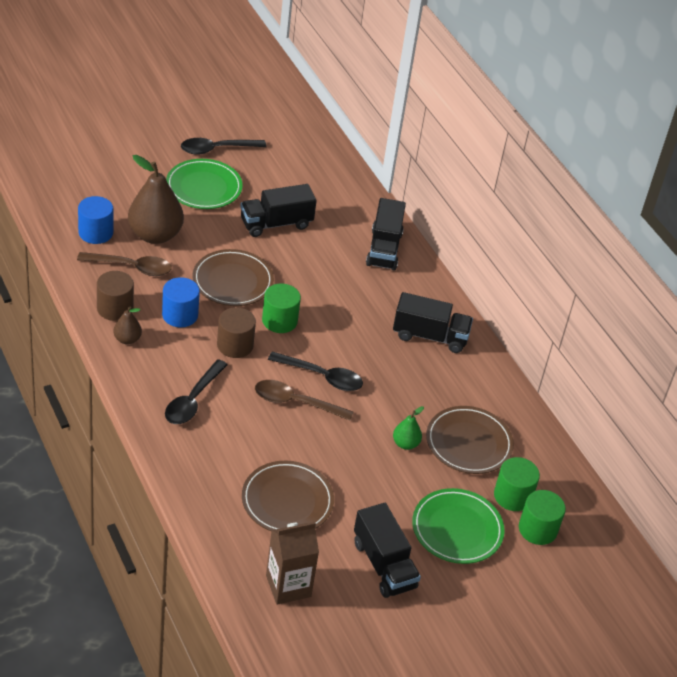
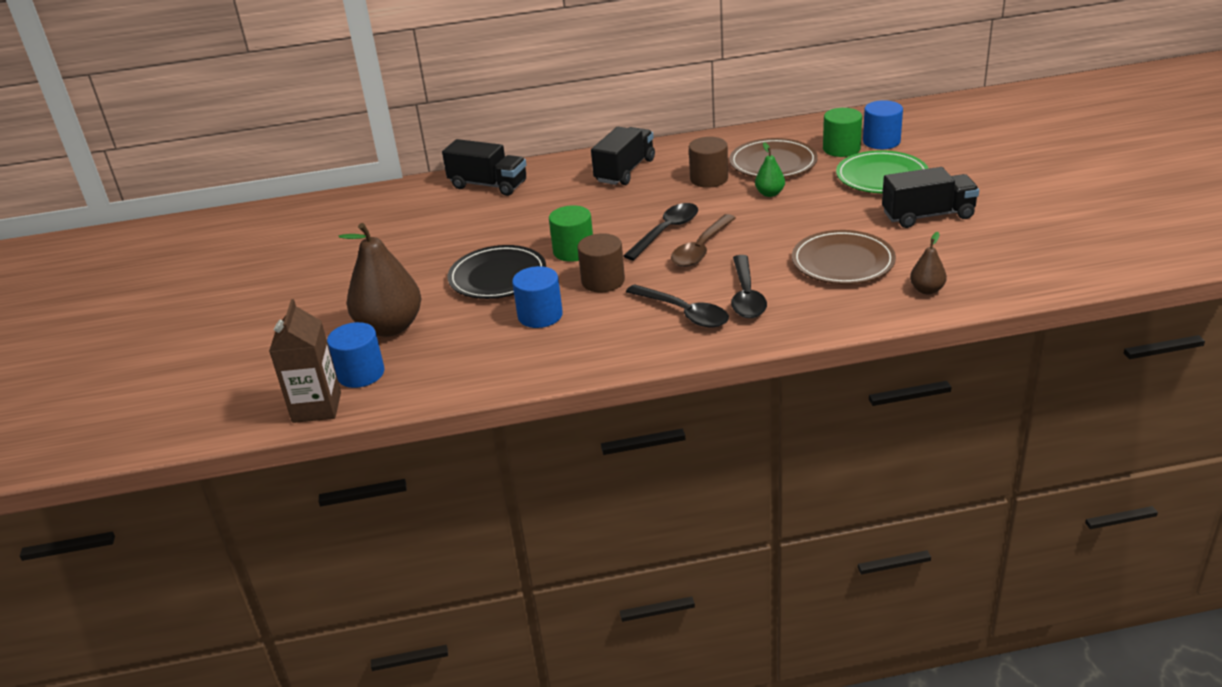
camera: 65 degrees left, 10 degrees down
(115, 308) = (510, 363): brown cylinder -> brown cylinder (709, 179)
(127, 339) = (569, 356): brown pear -> brown pear (927, 290)
(131, 267) = (440, 348): brown spoon -> none
(204, 187) = (324, 288): green plate -> none
(217, 149) = (260, 275): black spoon -> black spoon (746, 295)
(233, 281) = (498, 277): brown plate -> black plate
(276, 224) = (415, 244): black truck -> none
(288, 586) = (960, 268): brown carton -> brown carton (317, 407)
(537, 529) = (881, 141): green cylinder -> blue cylinder

